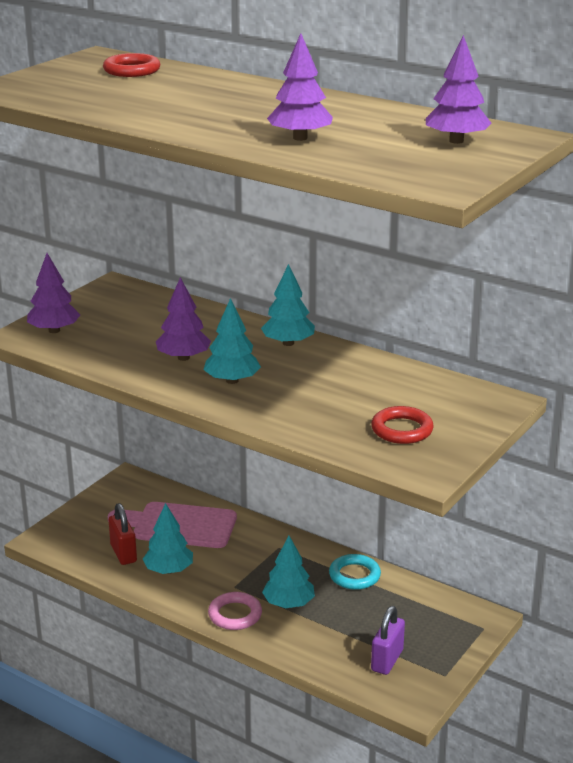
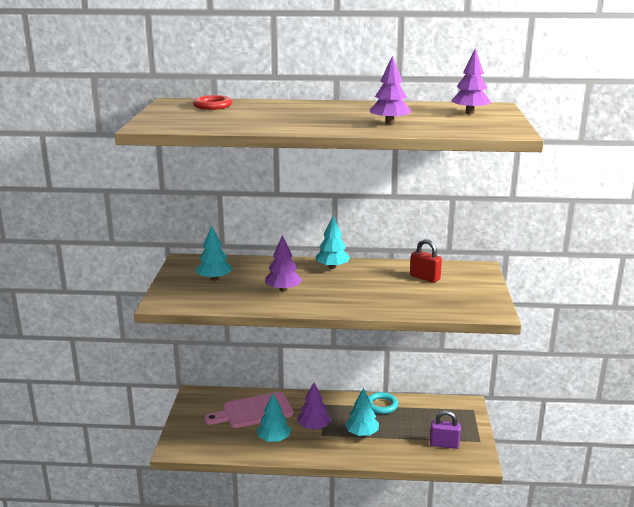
camera: 30 degrees left, 5 degrees down
(54, 330) = (180, 294): purple tree -> purple tree (313, 427)
(123, 553) = (235, 439): red padlock -> red padlock (425, 278)
(232, 380) = (328, 294): turquoise tree -> turquoise tree (214, 278)
(235, 615) = (338, 450): pink ring -> none
(387, 660) = (444, 444): purple padlock -> purple padlock turned 75 degrees counterclockwise
(402, 430) = (453, 295): red ring -> none

